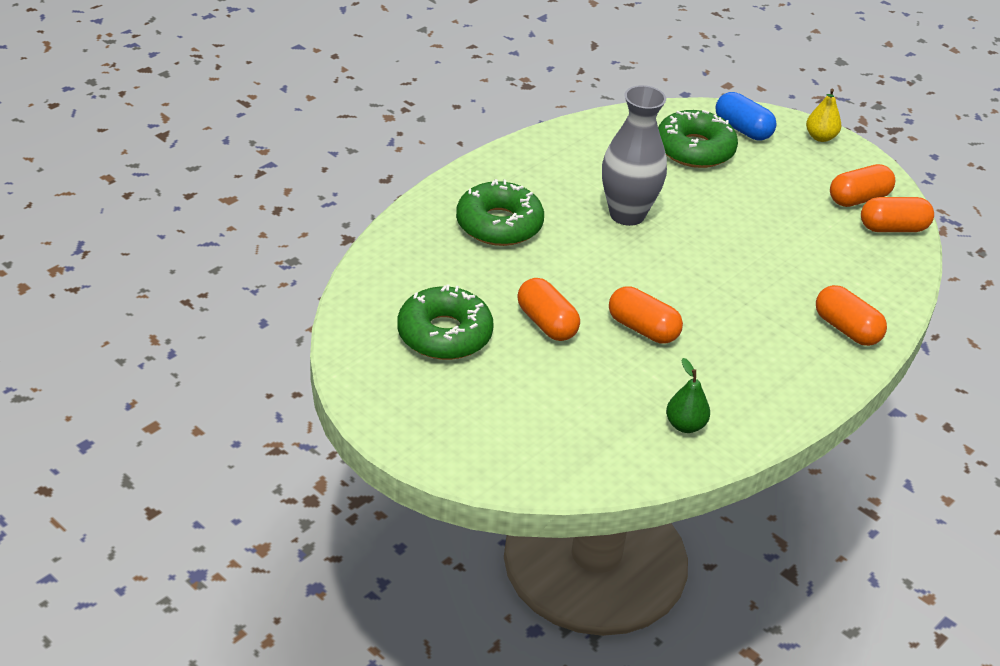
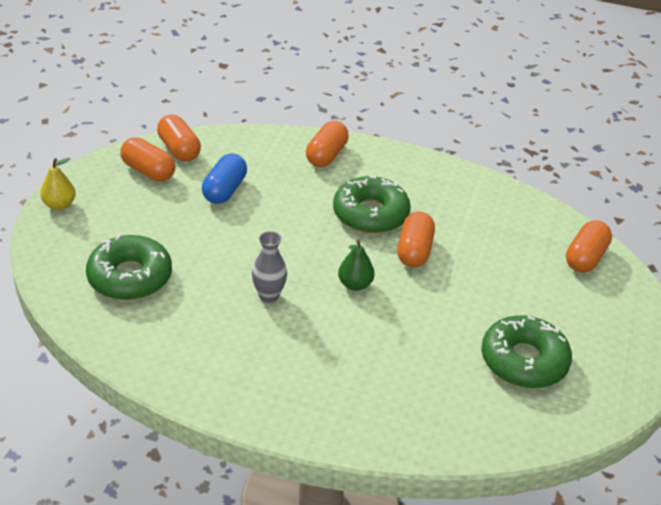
camera: 115 degrees left, 0 degrees up
(499, 224) = (349, 376): green donut -> green donut (370, 214)
(546, 323) = (455, 304): orange capsule -> orange capsule (585, 258)
(627, 214) = (269, 296): grey vase -> grey vase, size x0.56
(685, 425) = (496, 209): green pear -> green pear (355, 284)
(742, 129) = (74, 253): blue capsule -> blue capsule (225, 190)

